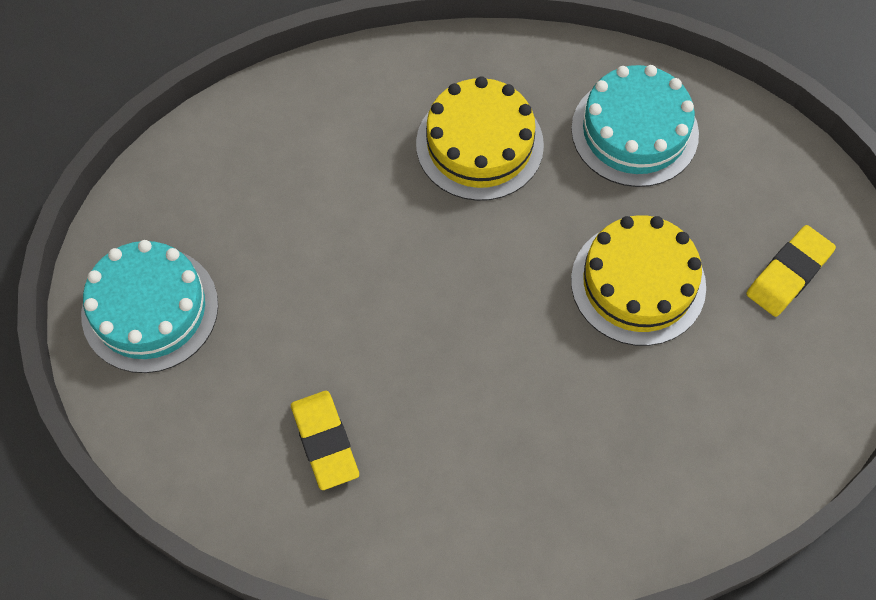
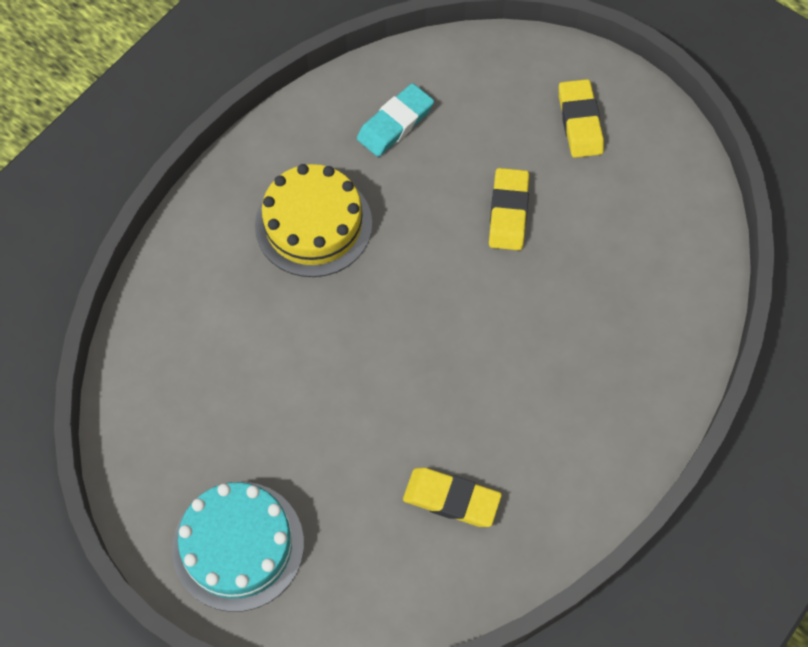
camera: 50 degrees left, 0 degrees up
(634, 131) = (395, 123): turquoise cake -> turquoise eraser
(638, 283) = (508, 212): yellow cake -> yellow eraser

